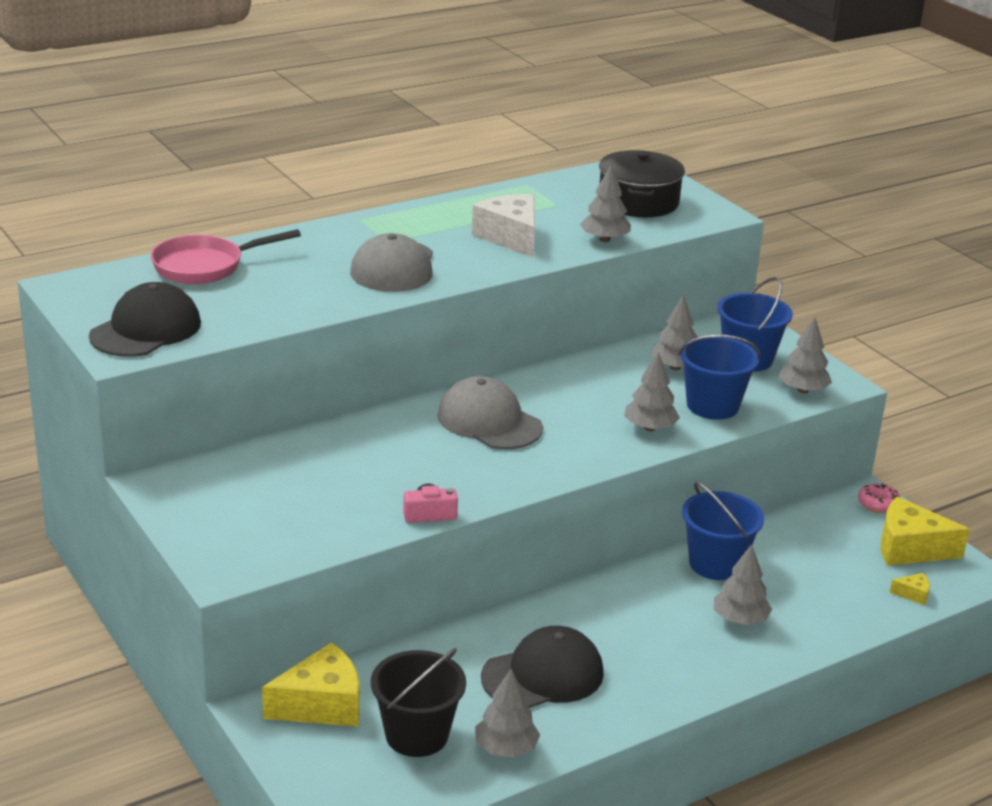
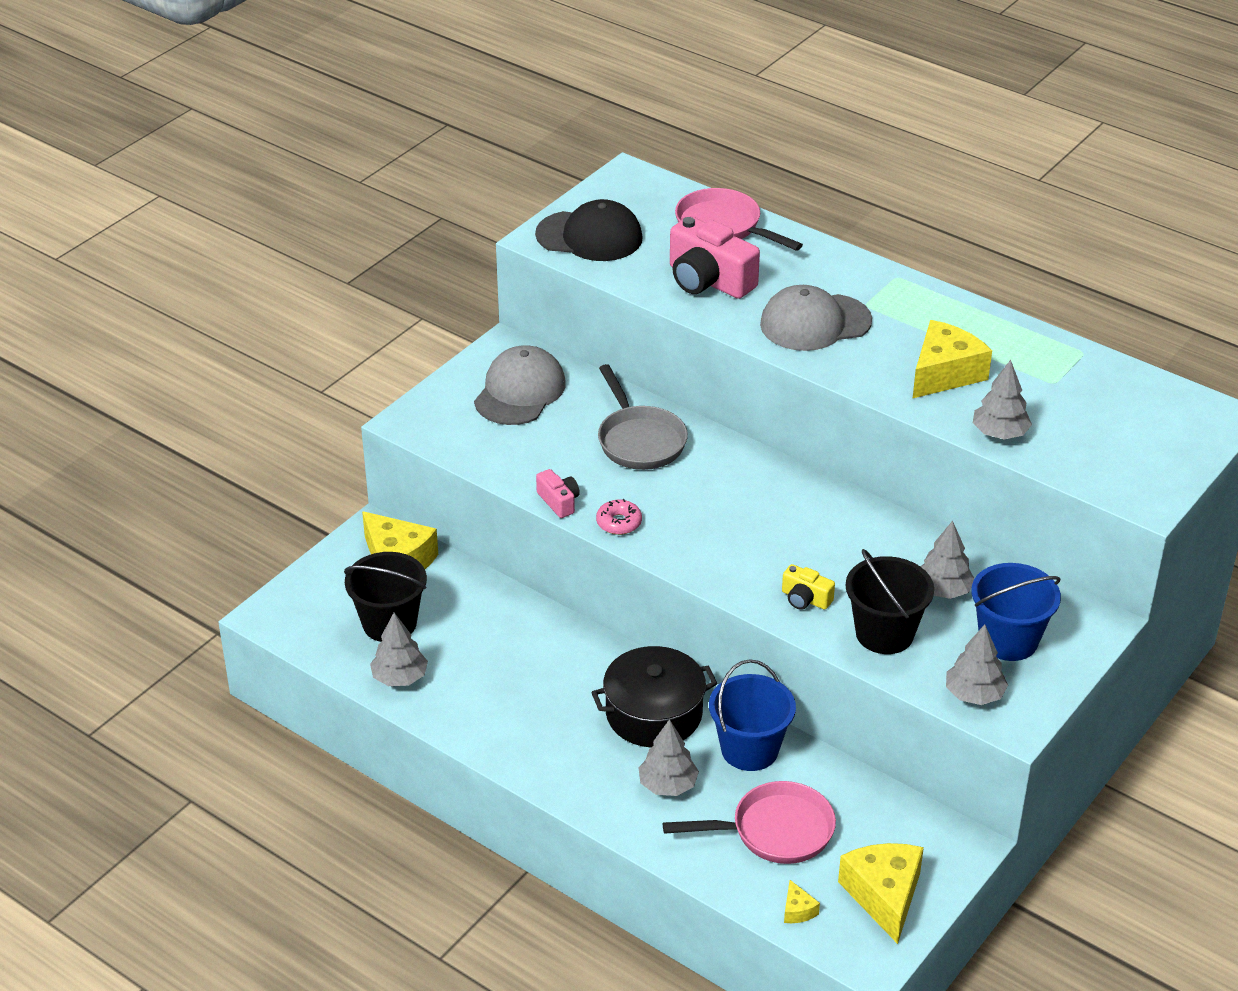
camera: 70 degrees right, 10 degrees up
(282, 294) = (708, 280): none -> pink camera
(372, 448) = (639, 440): none -> grey pan
(489, 422) = (735, 495): grey cap -> grey cap (520, 391)
(510, 237) = (944, 373): white cheese -> yellow cheese
(543, 675) = (506, 674): black cap -> none
(638, 202) = (1120, 435): black pot -> black pot (654, 714)
(649, 428) = (805, 599): grey tree -> yellow camera
(712, 405) = (884, 633): blue bucket -> black bucket
(818, 579) = (774, 831): none -> pink pan
(878, 504) = (954, 857): pink donut -> pink donut (619, 523)

